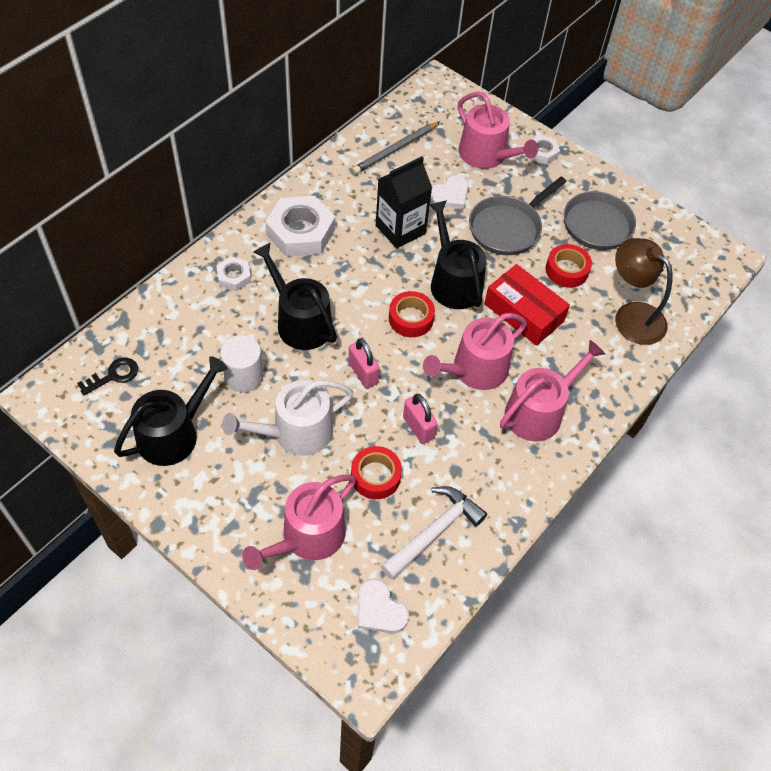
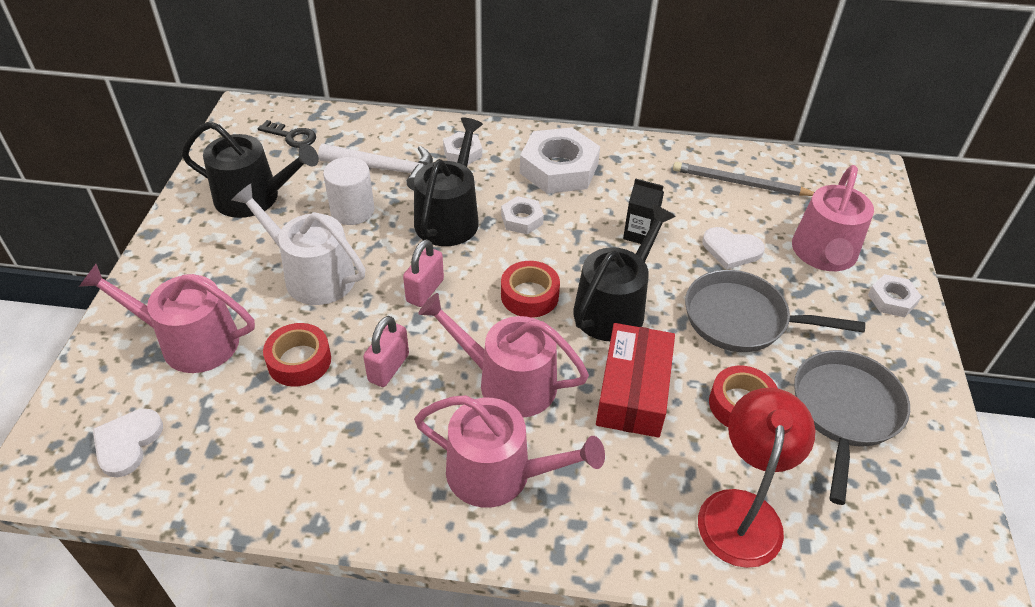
camera: 60 degrees right, 10 degrees down
(336, 282) = (522, 219): none -> white nut
(400, 229) = (639, 234): black carton -> black carton, size x0.58
(434, 531) = (256, 446): white hammer -> white hammer (385, 169)
(631, 316) = (742, 511): brown lamp -> red lamp

